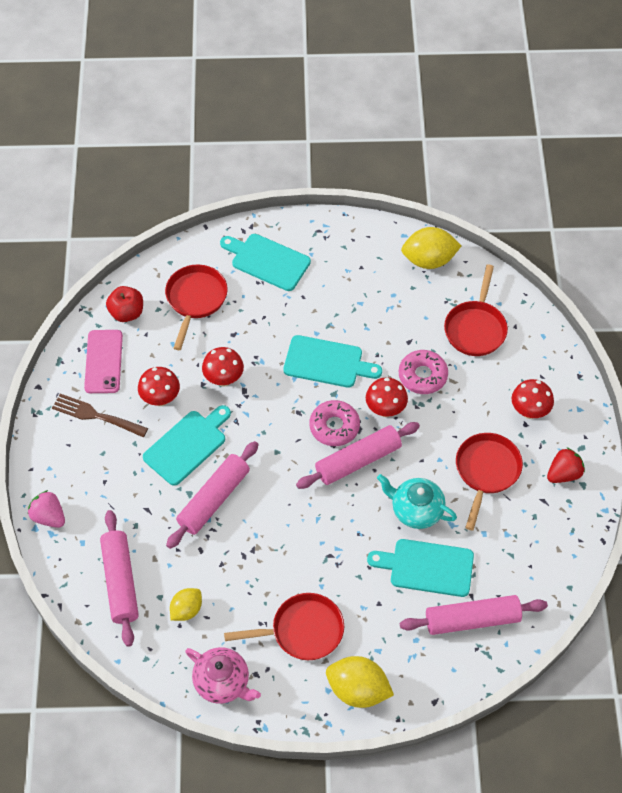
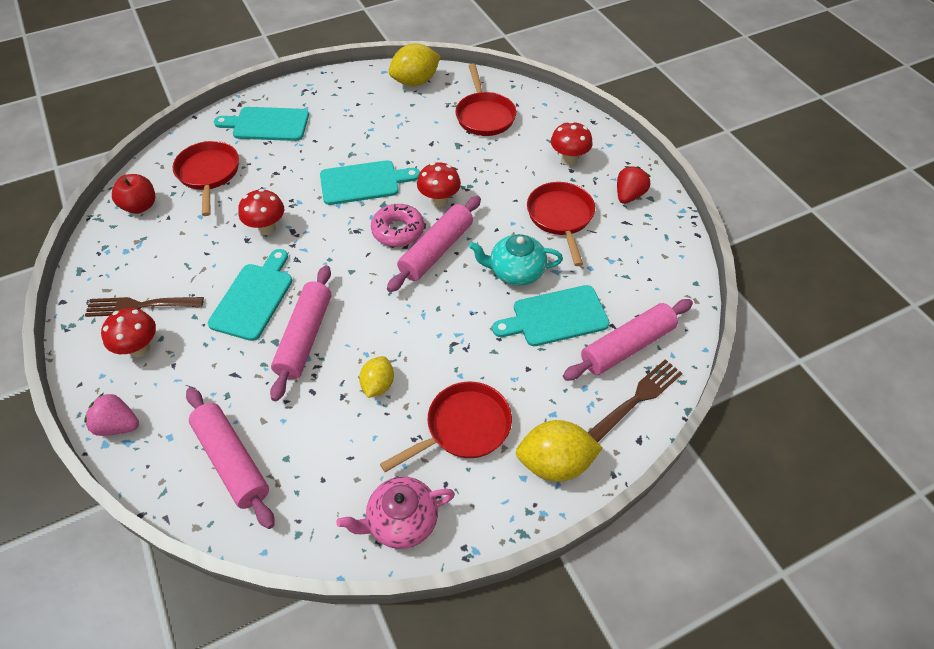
camera: 25 degrees left, 5 degrees down
(103, 361) = (130, 255): pink phone -> none
(160, 399) = (207, 267): red mushroom -> red mushroom (140, 348)
(186, 610) = (323, 459): yellow lemon -> yellow lemon (378, 385)
(222, 682) = (401, 521): pink teapot -> pink teapot turned 150 degrees clockwise
(422, 376) = (458, 164): pink donut -> none
(454, 667) = (637, 398): none -> brown fork

